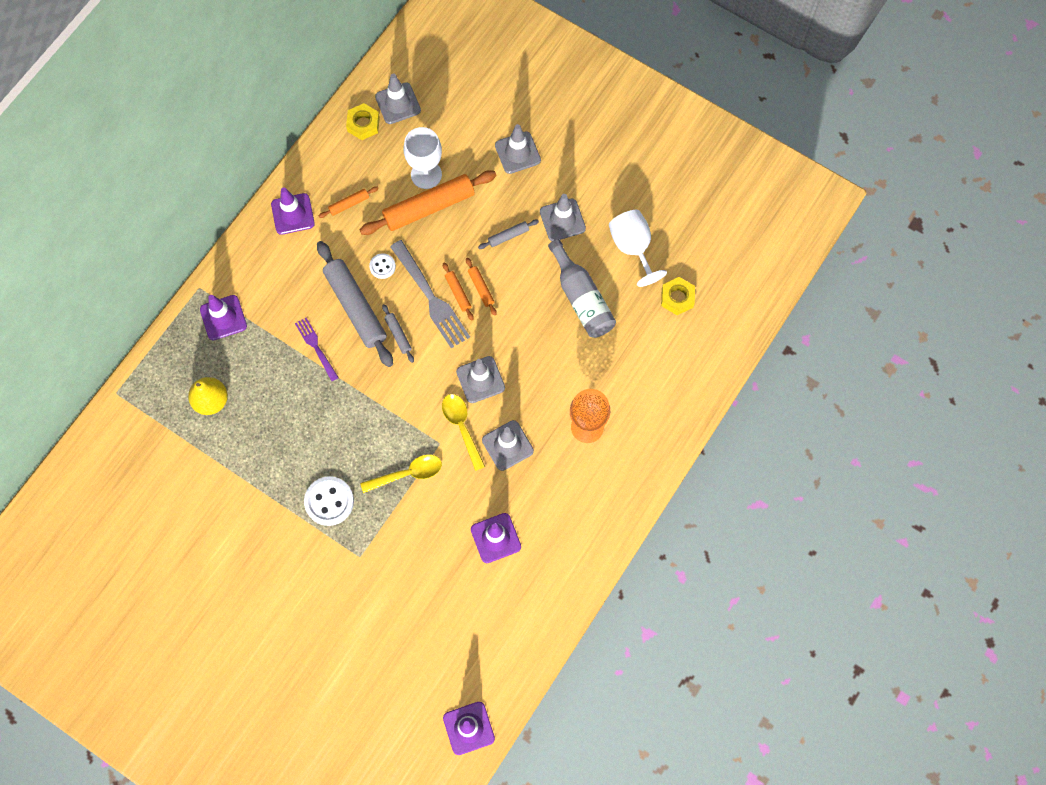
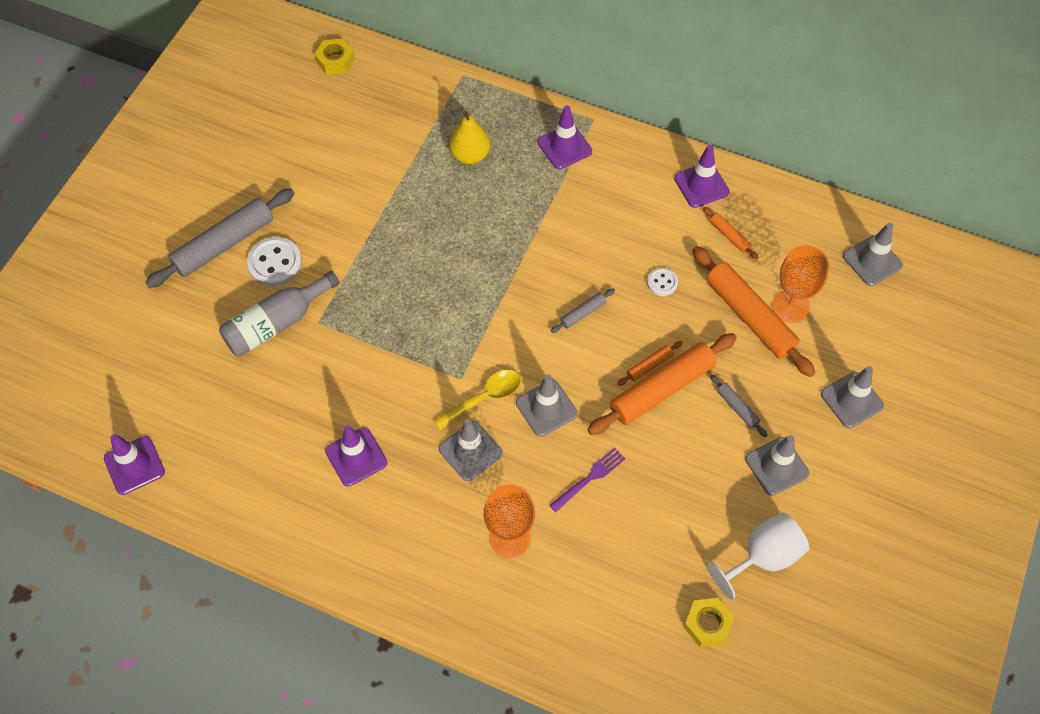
camera: 80 degrees right, 10 degrees down
(316, 347) = (550, 236): purple fork -> purple fork (589, 478)
(329, 501) = (376, 282): white button -> white button (275, 263)
(355, 307) = (606, 265): grey rolling pin -> grey rolling pin (224, 244)
(363, 124) = (833, 231): yellow nut -> yellow nut (335, 60)
(407, 474) = (419, 352): yellow spoon -> none
(426, 174) = (790, 306): white goblet -> orange goblet
(431, 297) = (636, 338): grey fork -> none
(481, 288) = (661, 389): orange rolling pin -> orange rolling pin, size x2.23
(581, 298) = (677, 505): grey bottle -> grey bottle (277, 323)

